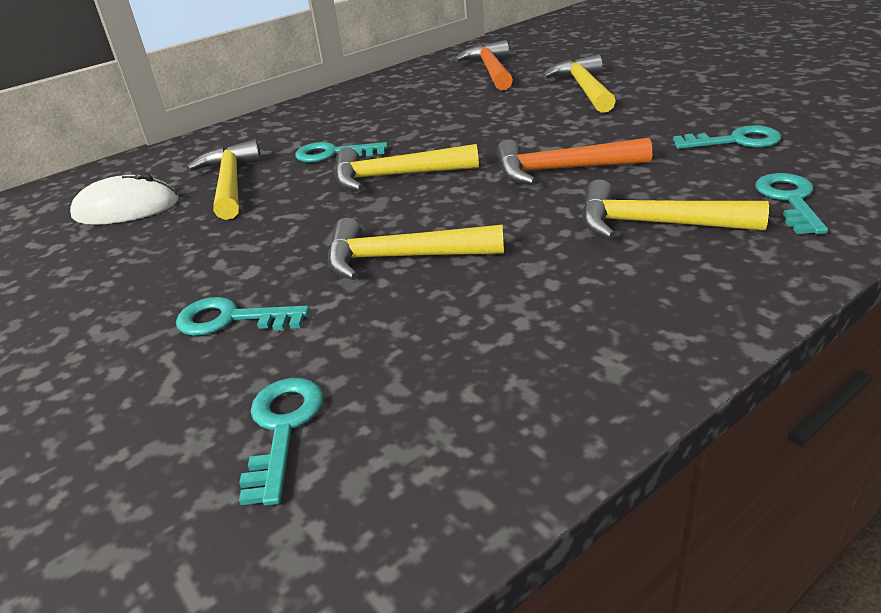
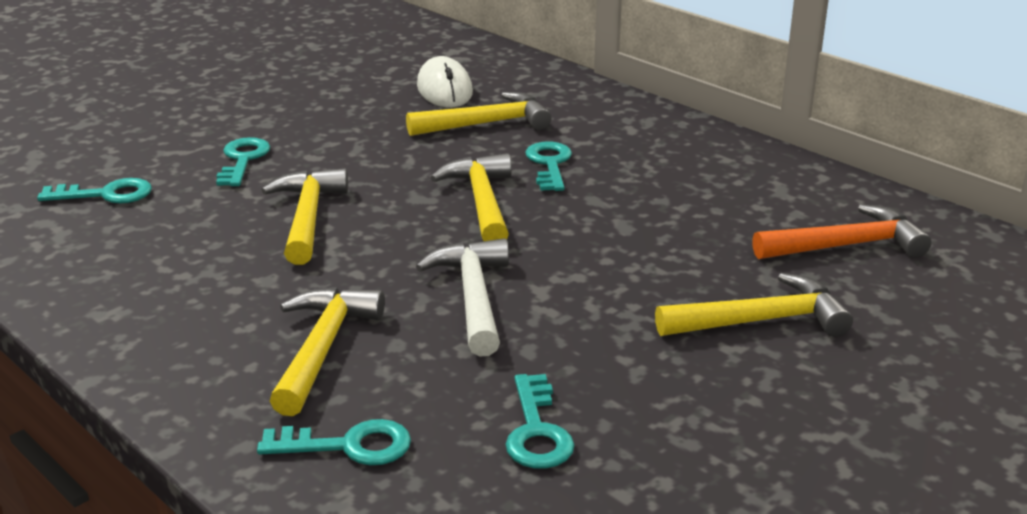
camera: 80 degrees right, 5 degrees down
(562, 170) = (473, 297): orange hammer -> white hammer

